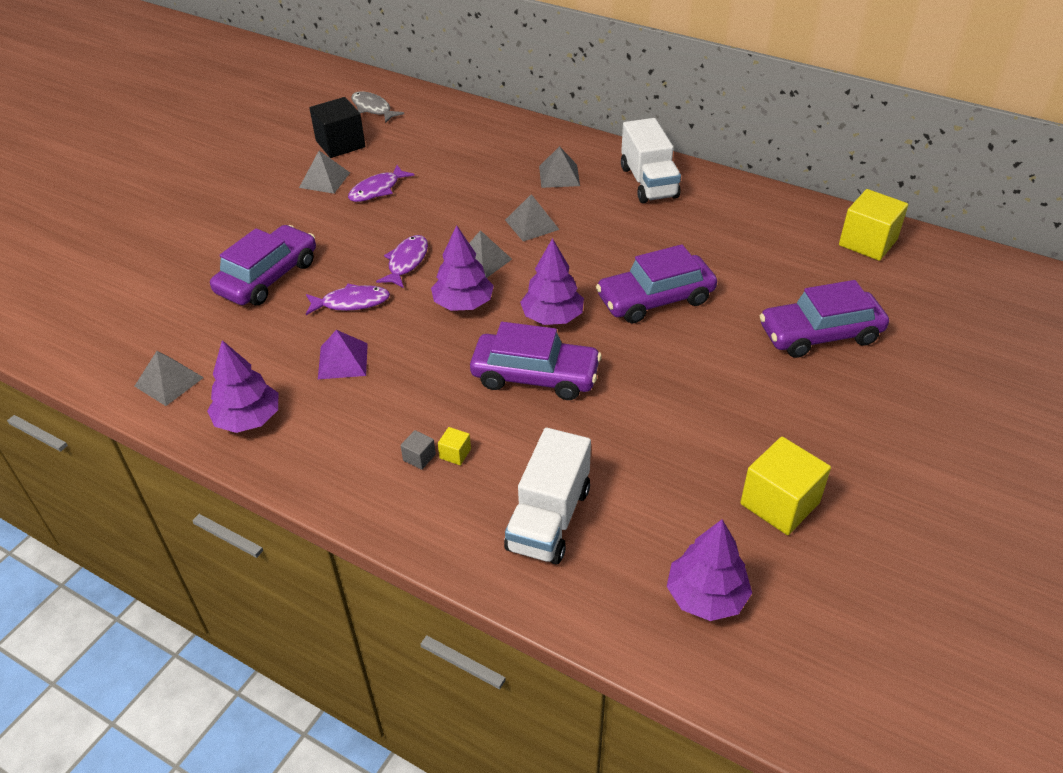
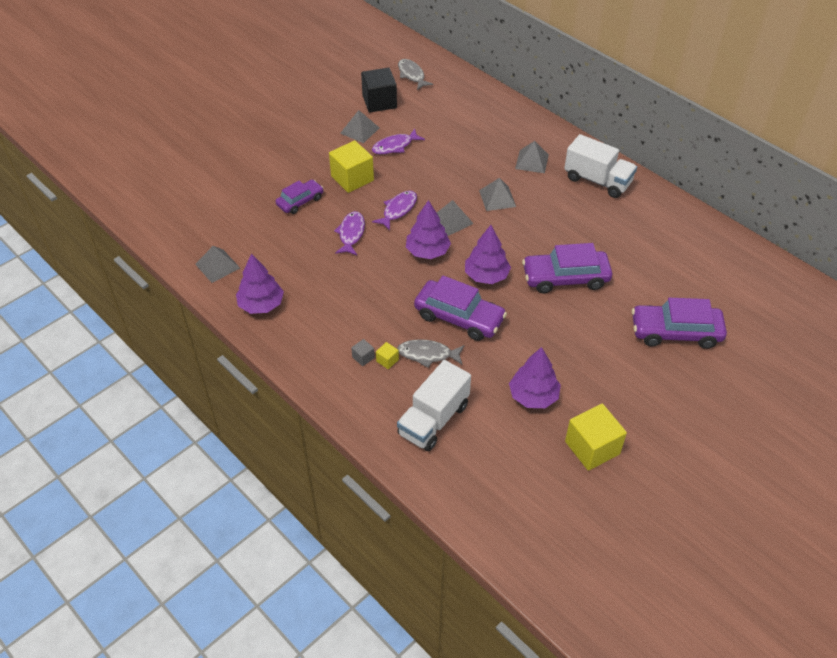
camera: 15 degrees right, 5 degrees up
(268, 277) = (300, 201): purple car -> purple car, size x0.61
(343, 361) = (333, 276): purple pyramid -> none
(351, 303) = (351, 233): purple fish -> purple fish turned 90 degrees counterclockwise
(509, 433) = (428, 354): none -> grey fish
(648, 182) = (597, 181): white truck -> white truck turned 60 degrees counterclockwise
(706, 596) = (517, 496): purple tree -> purple tree (533, 396)
(867, 242) = (746, 267): yellow cube -> yellow cube (352, 178)

